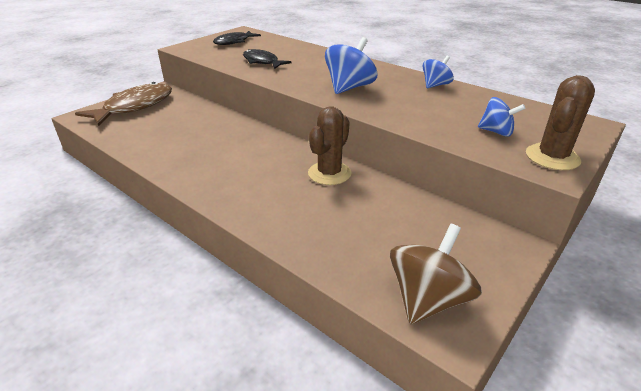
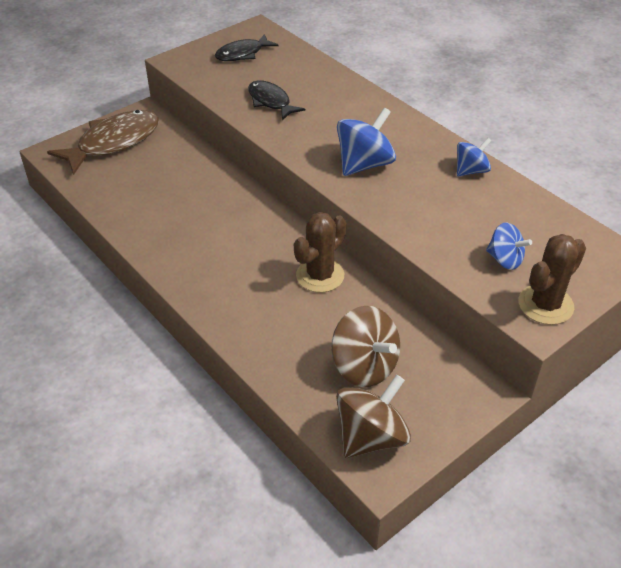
camera: 10 degrees right, 10 degrees up
(395, 237) = (364, 366): none -> brown spinning top

